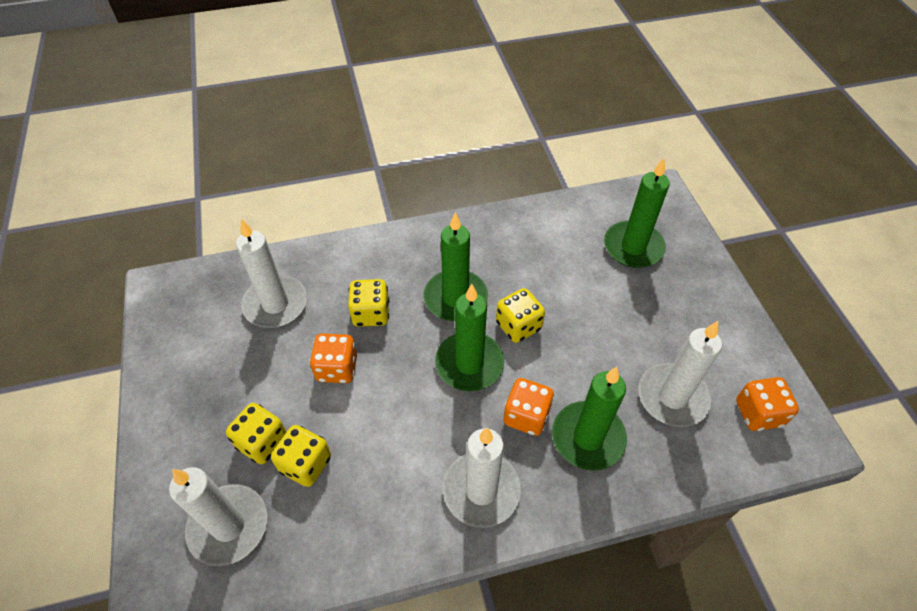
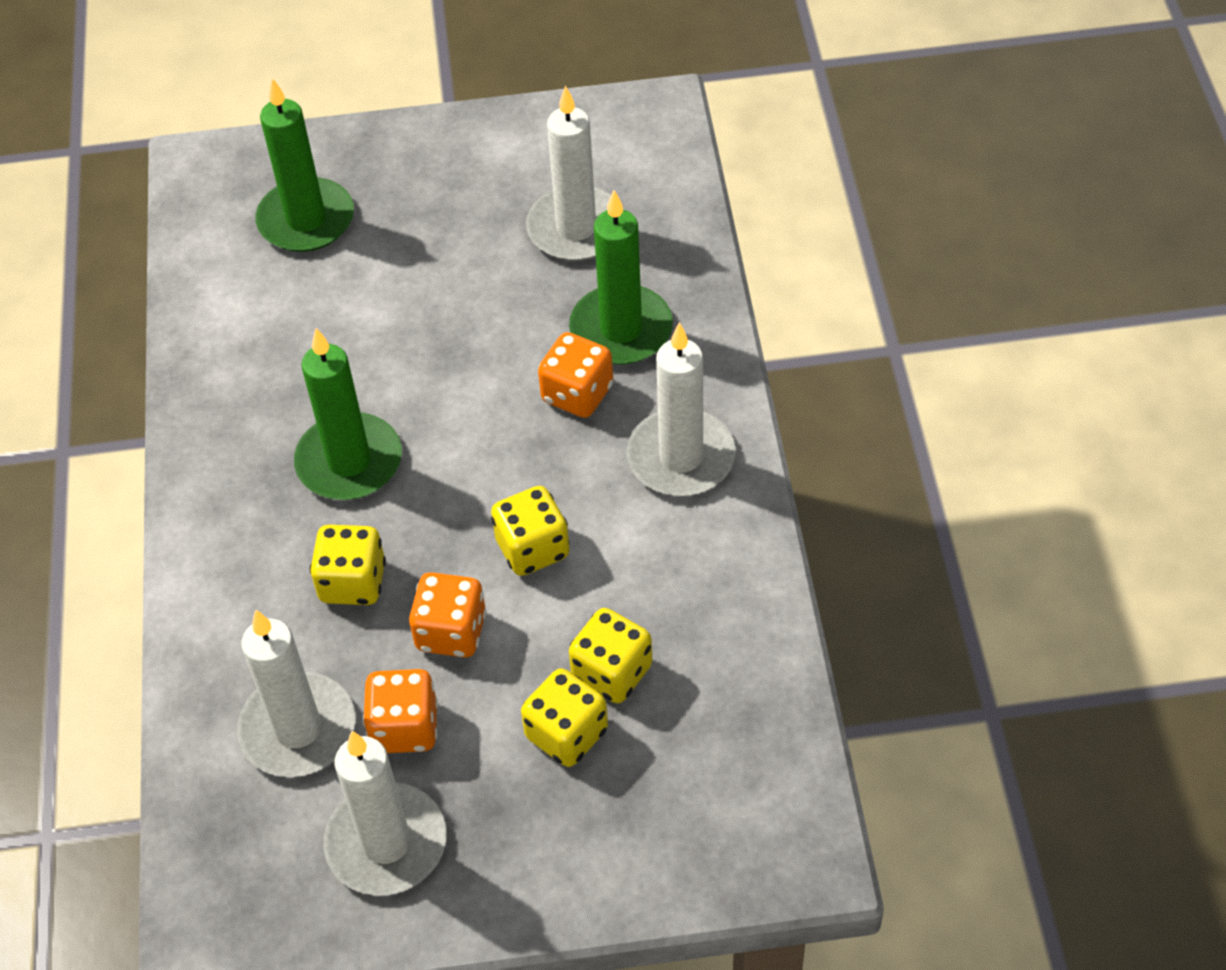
camera: 80 degrees left, 0 degrees up
(229, 526) = (696, 771): white candle -> white candle (386, 843)
(469, 364) = (478, 453): green candle -> none
(518, 326) = (422, 385): yellow dice -> yellow dice (532, 548)
(758, 413) = (614, 148): orange dice -> orange dice (405, 727)

